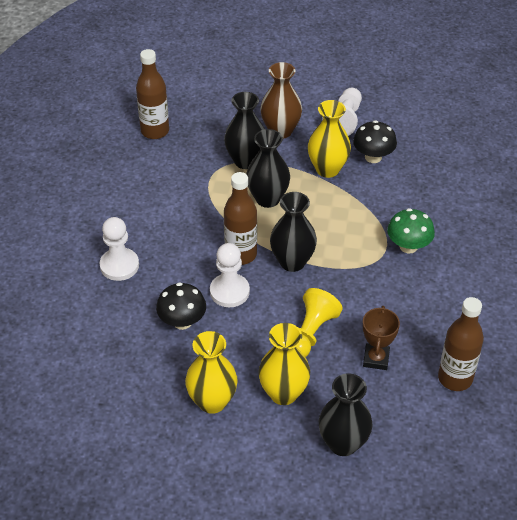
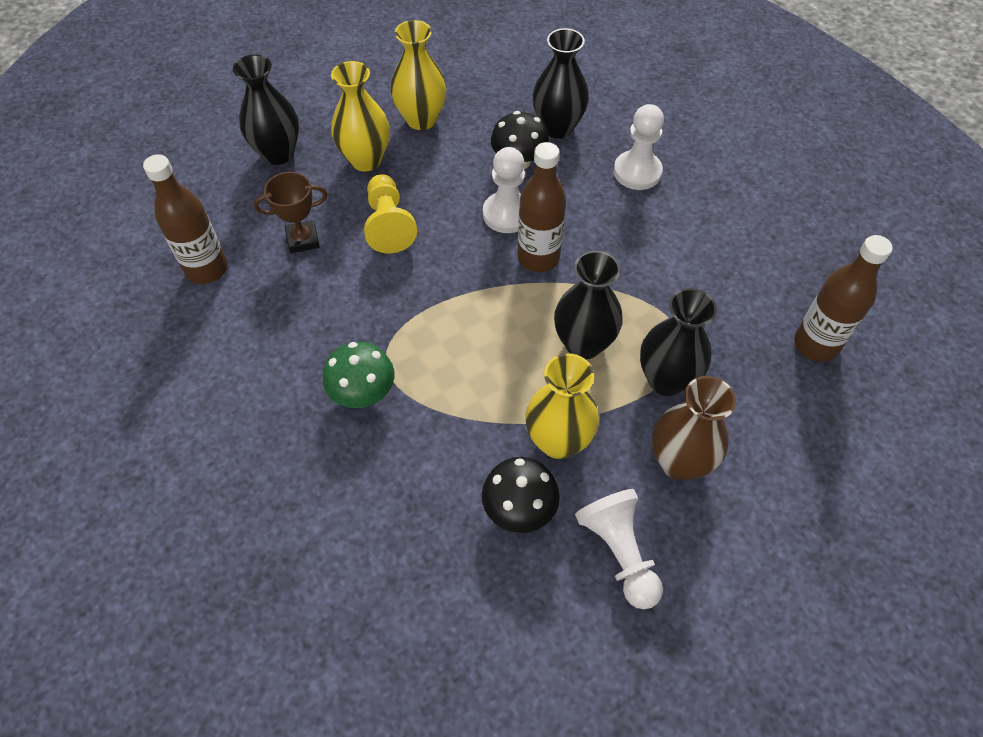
camera: 140 degrees right, 10 degrees up
(292, 262) = (477, 285): black vase -> black vase (557, 128)
(376, 359) = (303, 240): brown trophy -> brown trophy turned 75 degrees counterclockwise

